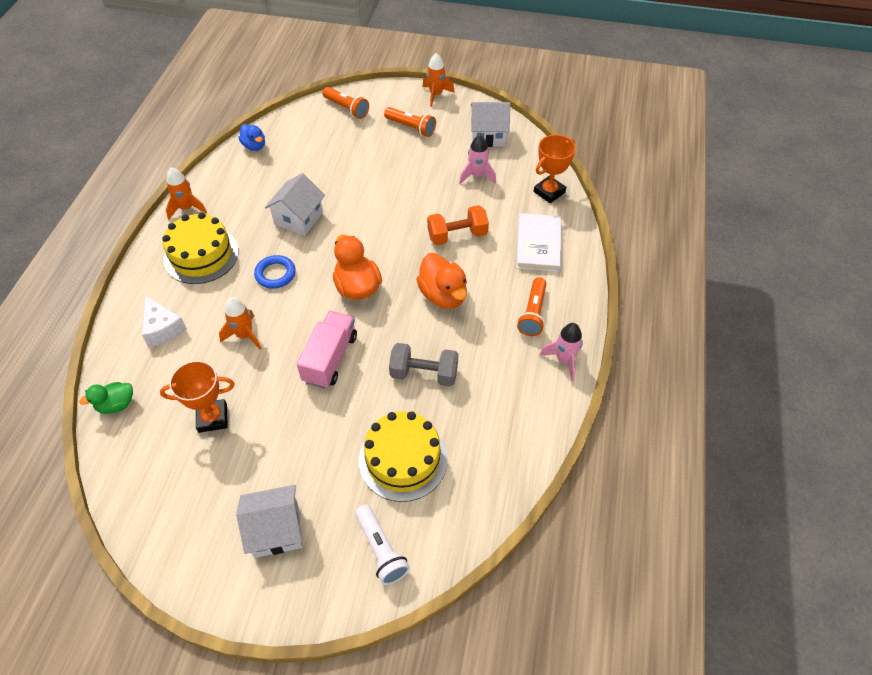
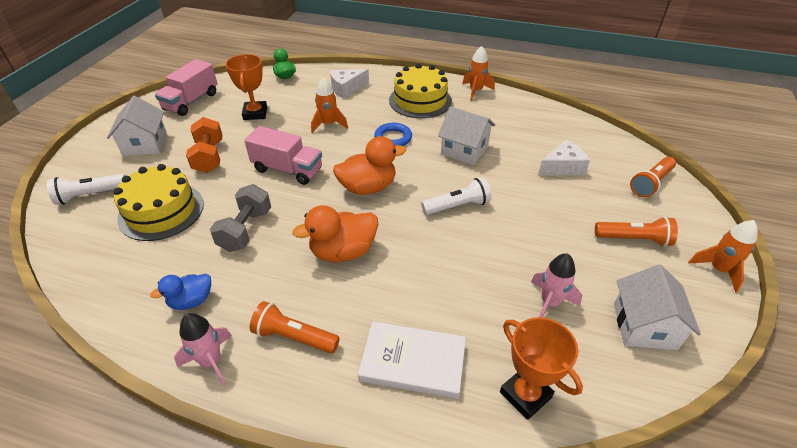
camera: 95 degrees right, 10 degrees down
(172, 509) = (191, 101): none -> pink truck
(254, 146) = (565, 122): blue duck -> blue duck (191, 301)
(326, 155) = (562, 167): none -> white cheese
(380, 223) = (457, 206): none -> white flashlight
(411, 128) = (633, 239): orange flashlight -> orange flashlight turned 120 degrees counterclockwise
(457, 235) = (435, 271): orange dumbbell -> orange dumbbell (209, 157)

